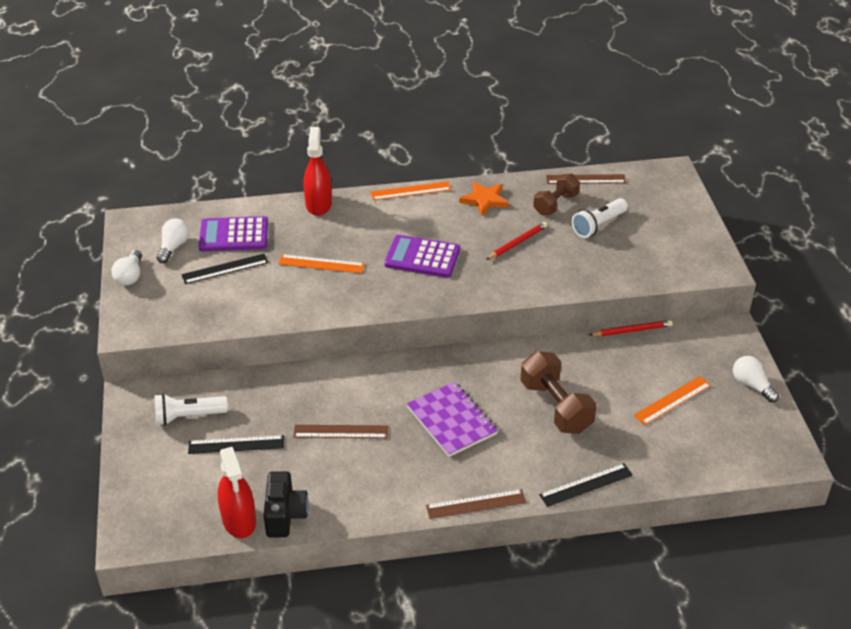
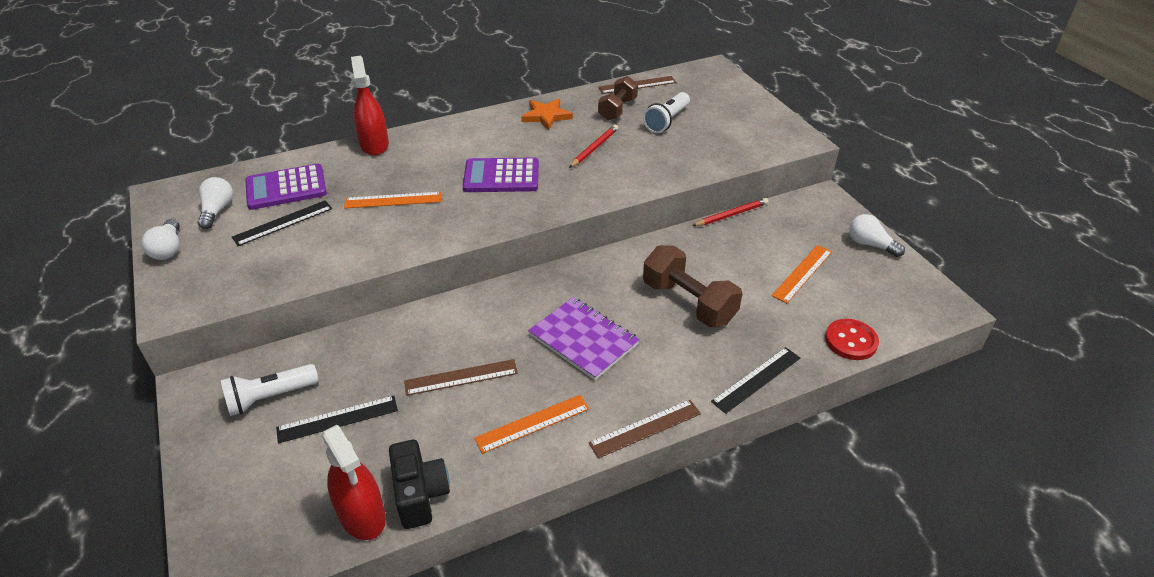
camera: 15 degrees left, 0 degrees up
(410, 191) = (468, 119): orange ruler -> orange ruler (532, 423)
(685, 470) = (851, 341): none -> red button

